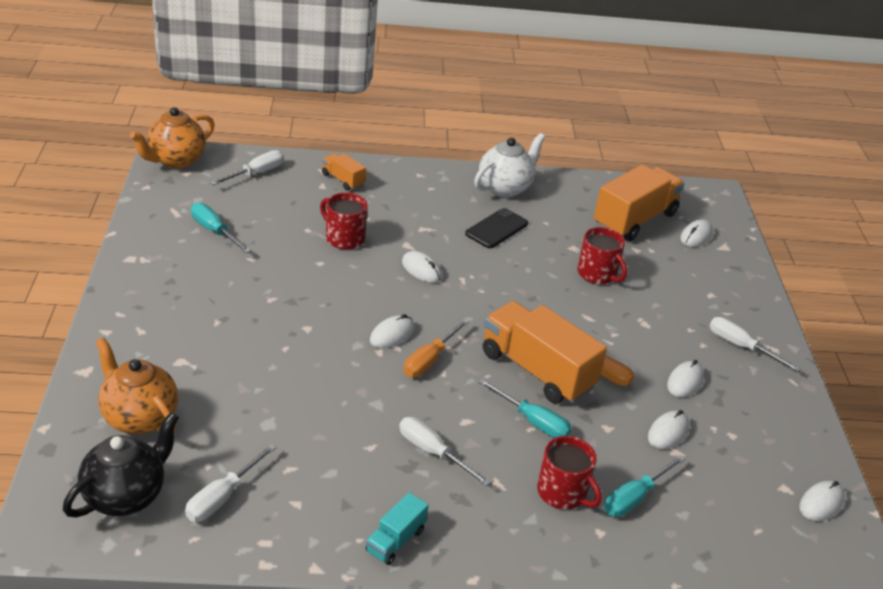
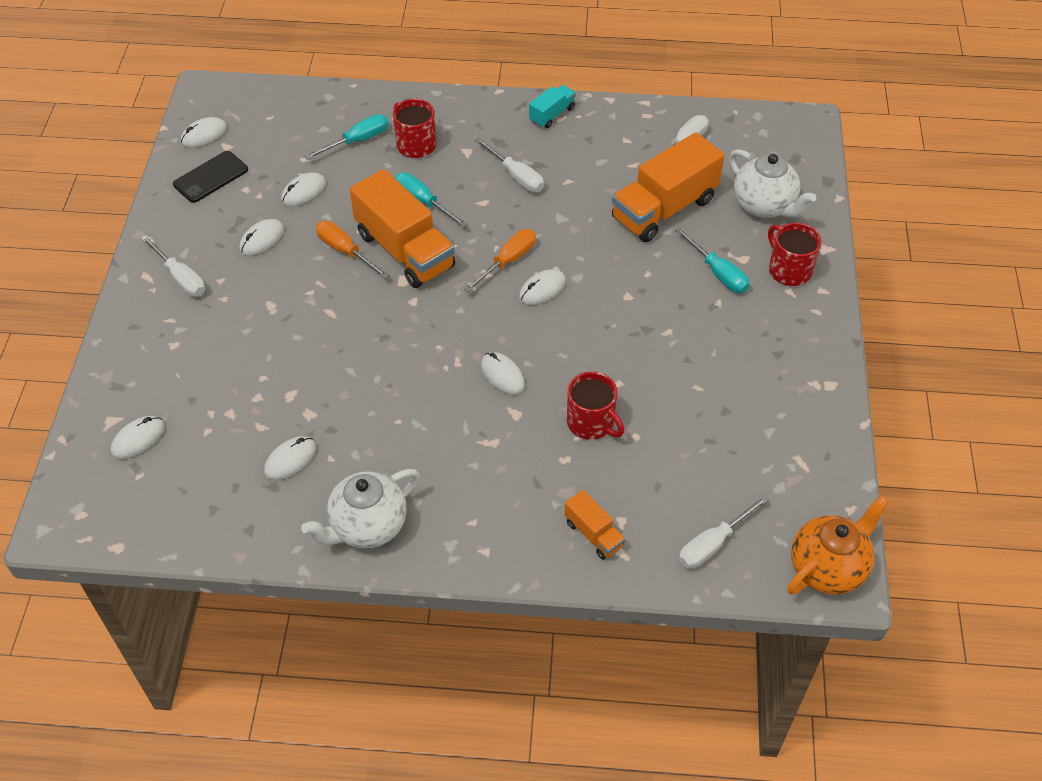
camera: 170 degrees left, 15 degrees up
(126, 496) = (755, 146): black teapot -> none
(139, 417) = (764, 206): orange teapot -> white teapot
(214, 231) = (747, 430): turquoise screwdriver -> turquoise screwdriver (718, 273)
(497, 229) = (398, 444): black phone -> black phone (210, 177)
(575, 222) = (290, 460): none -> white mouse
(597, 274) = (296, 372): red mug -> red mug (789, 270)
(634, 220) = (207, 466): orange truck -> orange truck (664, 209)

